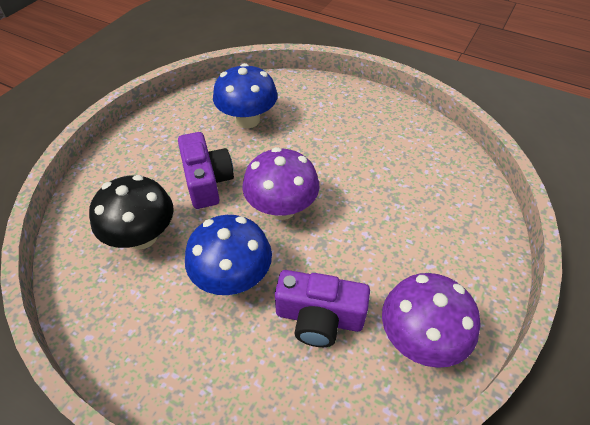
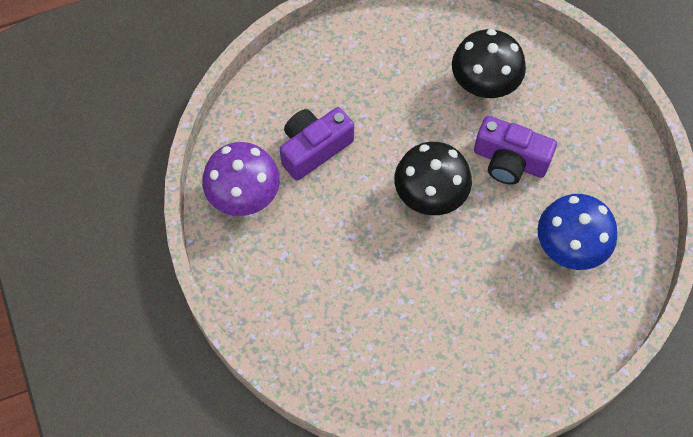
camera: 130 degrees right, 15 degrees up
(232, 277) = (393, 119): blue mushroom -> none
(281, 208) = (430, 195): purple mushroom -> black mushroom

